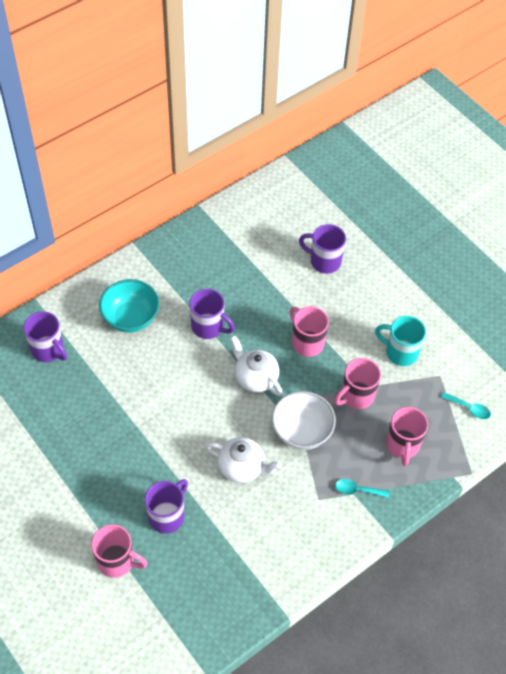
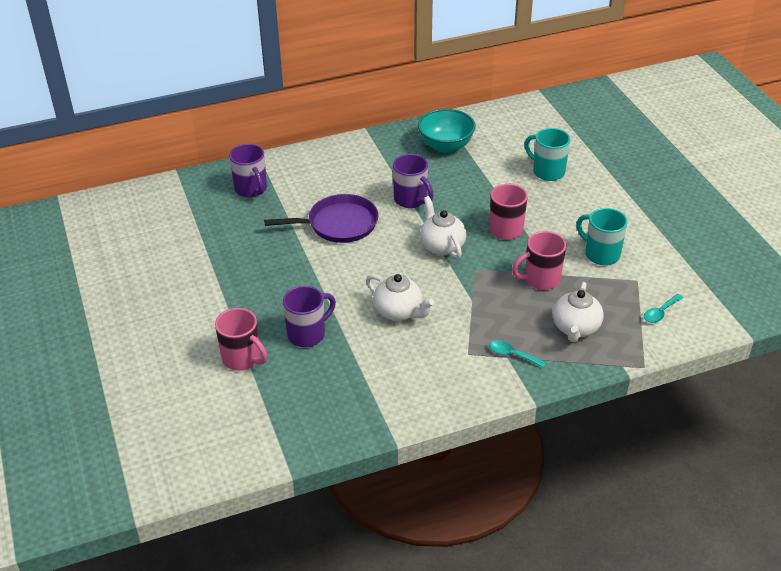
camera: 20 degrees right, 15 degrees down
(131, 318) = (339, 180): turquoise bowl -> turquoise bowl (445, 146)
(150, 374) = (339, 224): none -> purple pan
(302, 431) = (472, 296): white bowl -> none
(324, 261) = (547, 171): purple mug -> turquoise mug
(402, 445) = (575, 328): pink mug -> white teapot
(469, 408) = (660, 313): turquoise spoon -> turquoise spoon turned 90 degrees clockwise

